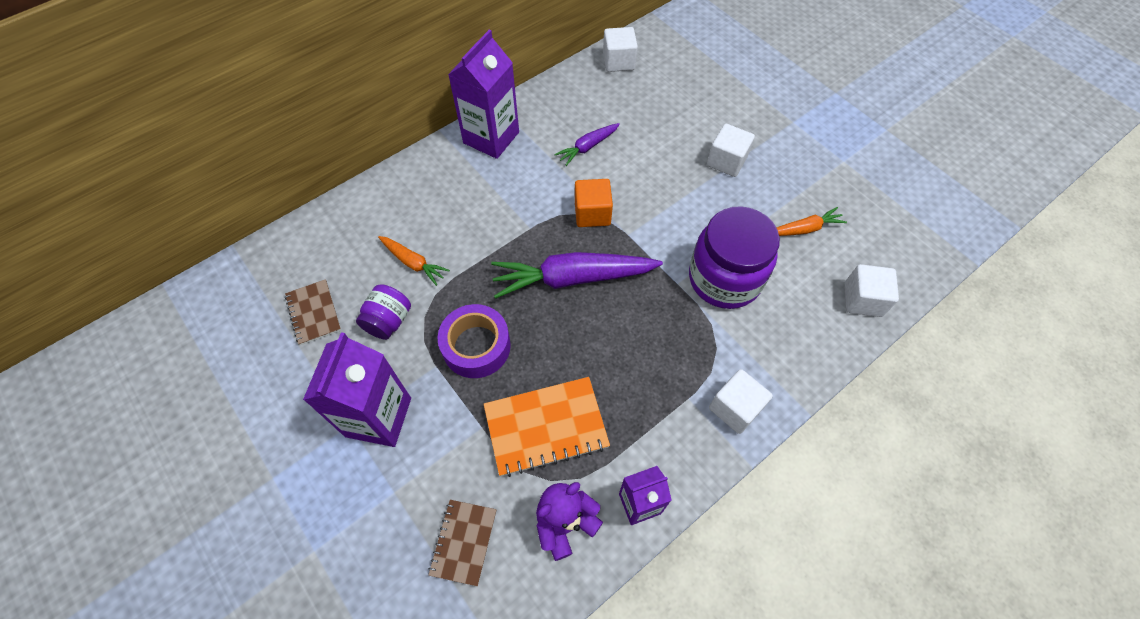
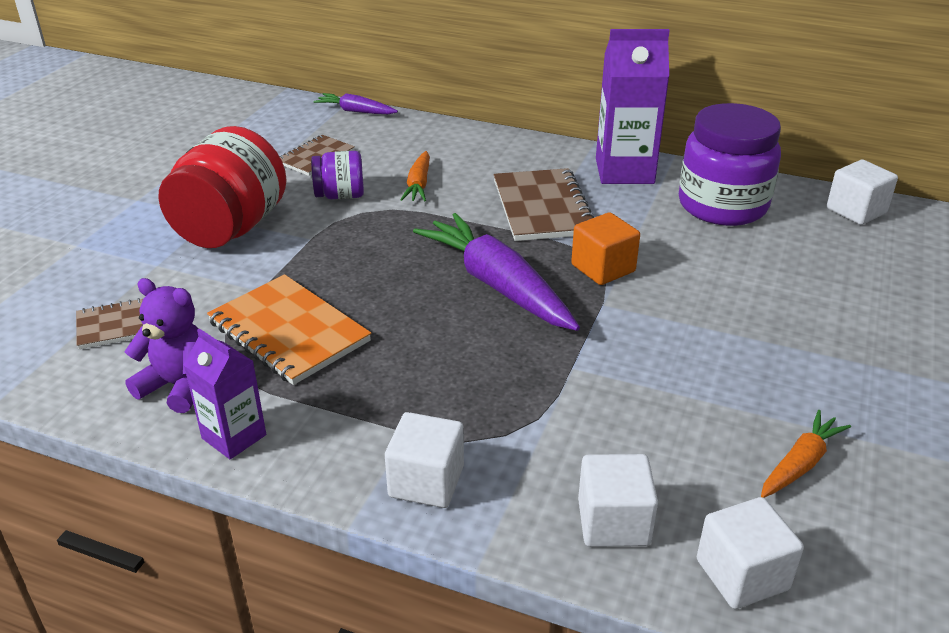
camera: 60 degrees right, 25 degrees down
(378, 417) = (231, 228): purple carton -> red jar
(476, 346) = (353, 253): purple tape -> none
(501, 206) = (542, 208): none -> brown notebook
(587, 147) = (694, 233): purple carrot -> purple carrot (356, 111)
(724, 279) = (622, 407): purple jar -> purple jar (722, 206)
(726, 161) = (821, 348): white cube -> white cube (613, 522)
(804, 229) = (800, 463): orange carrot -> orange carrot turned 90 degrees counterclockwise

